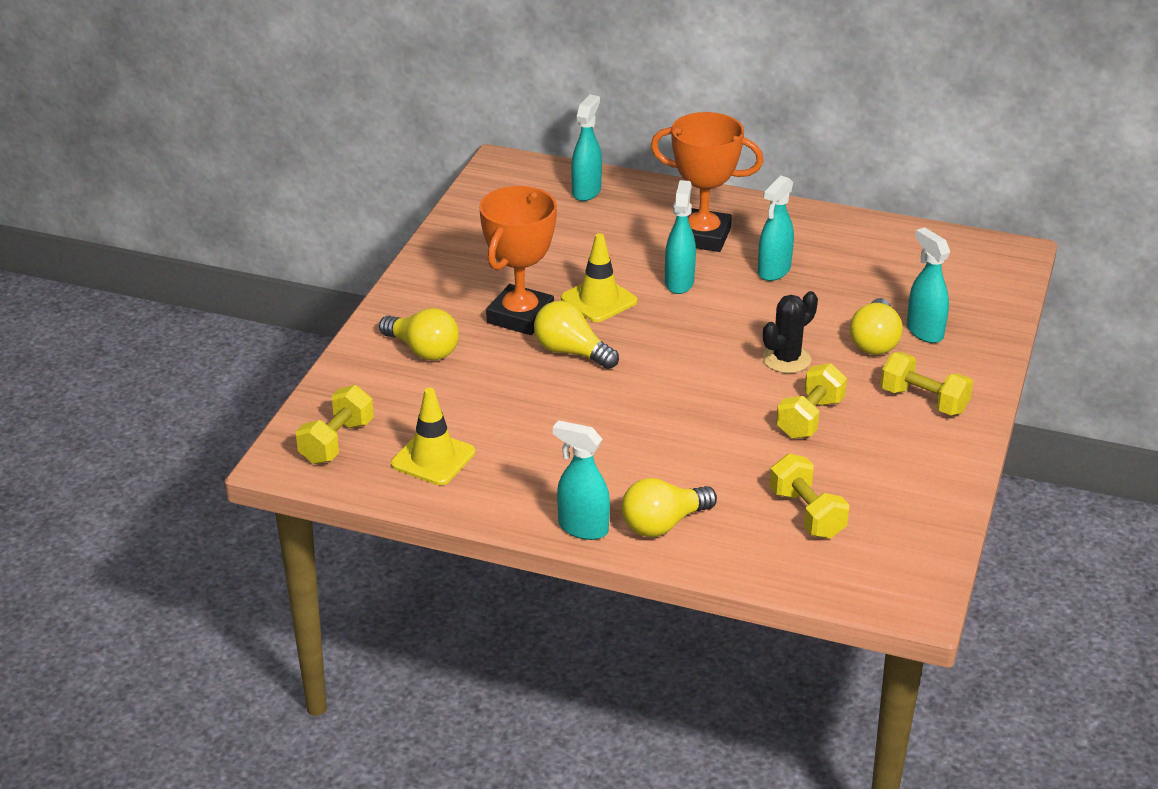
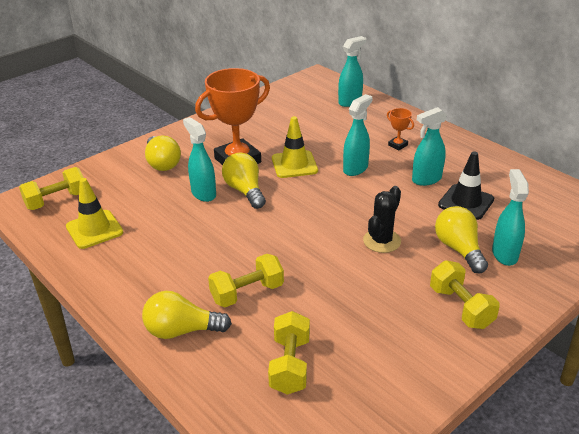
camera: 30 degrees right, 0 degrees up
(582, 528) = (128, 312): turquoise spray bottle -> turquoise spray bottle (203, 193)
(702, 236) = (398, 145): orange trophy -> orange trophy, size x0.42
(786, 359) = (382, 241): black cactus -> black cactus turned 45 degrees counterclockwise
(810, 418) = (360, 290): yellow dumbbell -> yellow dumbbell (247, 293)
(840, 285) = (466, 202): none -> black traffic cone
(874, 342) = (459, 249): yellow light bulb -> yellow light bulb turned 120 degrees clockwise

